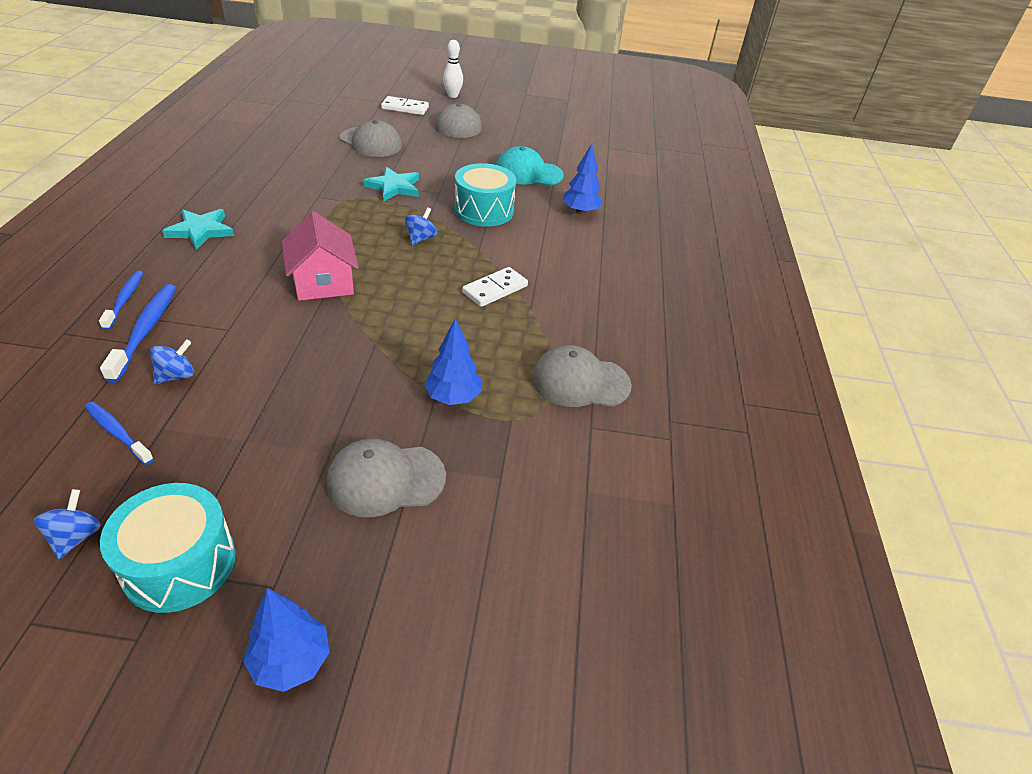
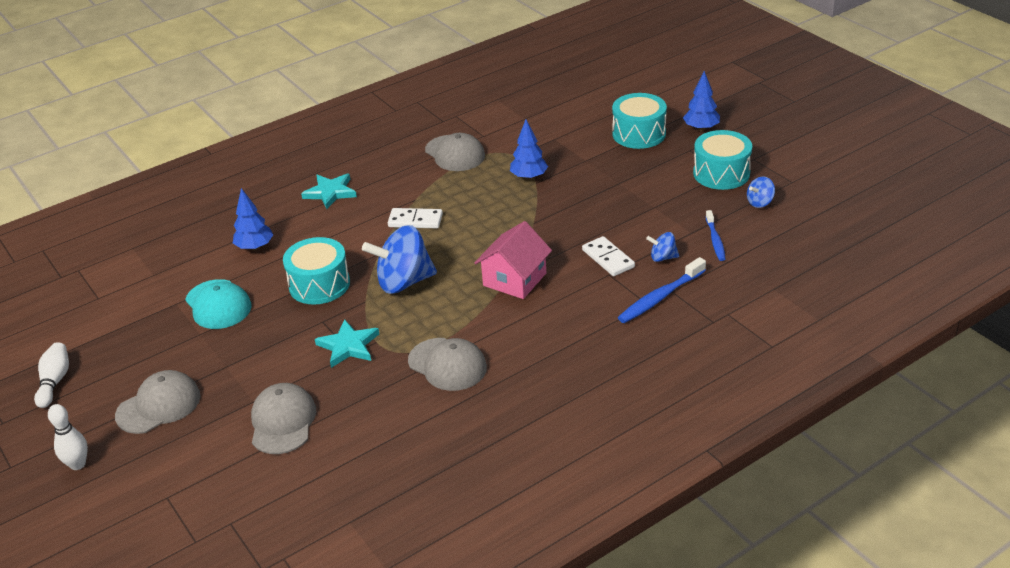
camera: 125 degrees left, 5 degrees down
(125, 300) = (657, 330): blue toothbrush -> none
(201, 231) = (553, 374): turquoise star -> turquoise star (330, 192)
(385, 480) = (605, 161): grey cap -> grey cap (447, 364)
(389, 570) = (639, 134): none -> turquoise drum
(405, 108) = (164, 467): white domino -> white domino (608, 258)
(420, 239) = (404, 282): blue spinning top -> blue spinning top, size x2.12
(537, 112) = (54, 382): none -> white bowling pin

